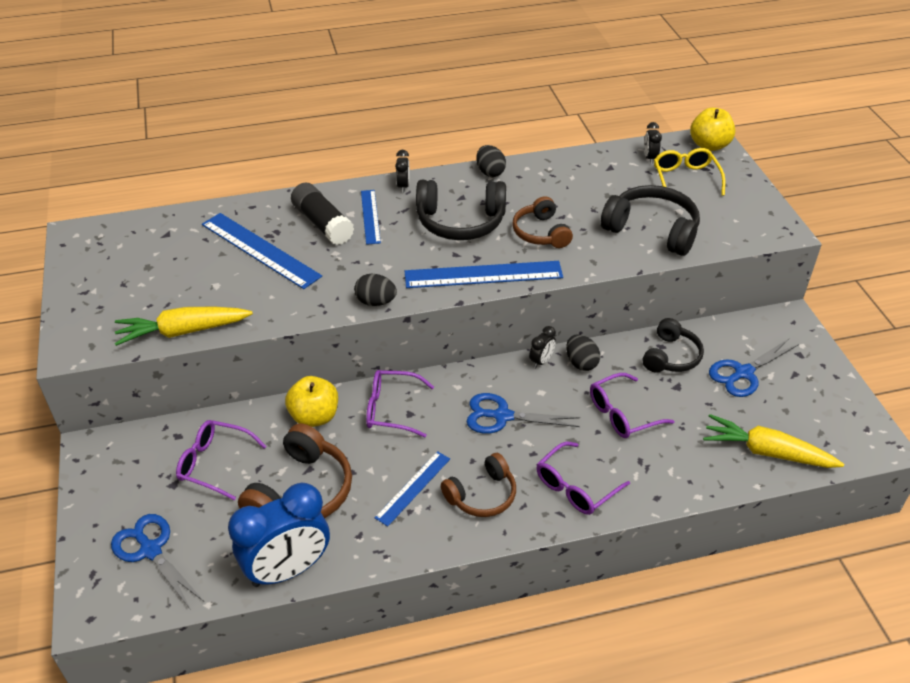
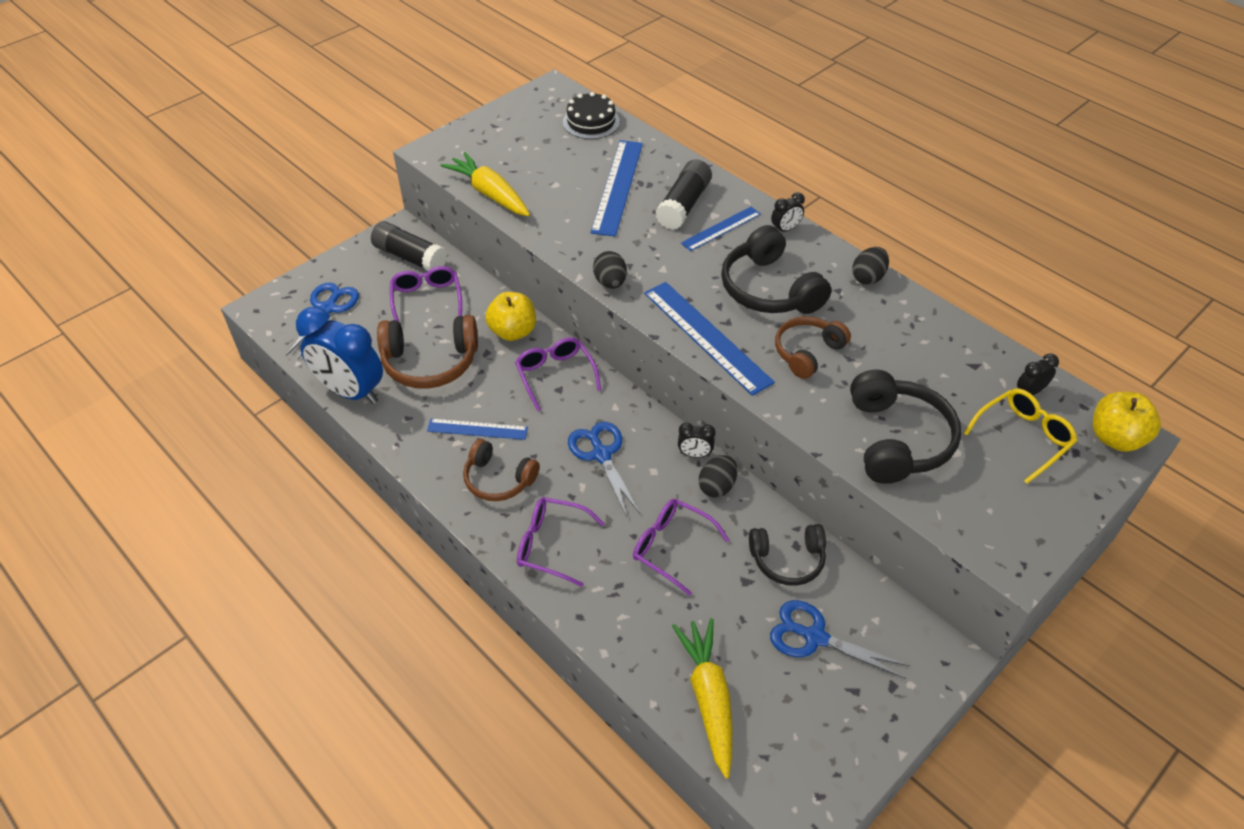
camera: 60 degrees right, 5 degrees up
(141, 454) = (410, 257): none -> black glue stick
(155, 230) = (591, 122): none -> black cake

